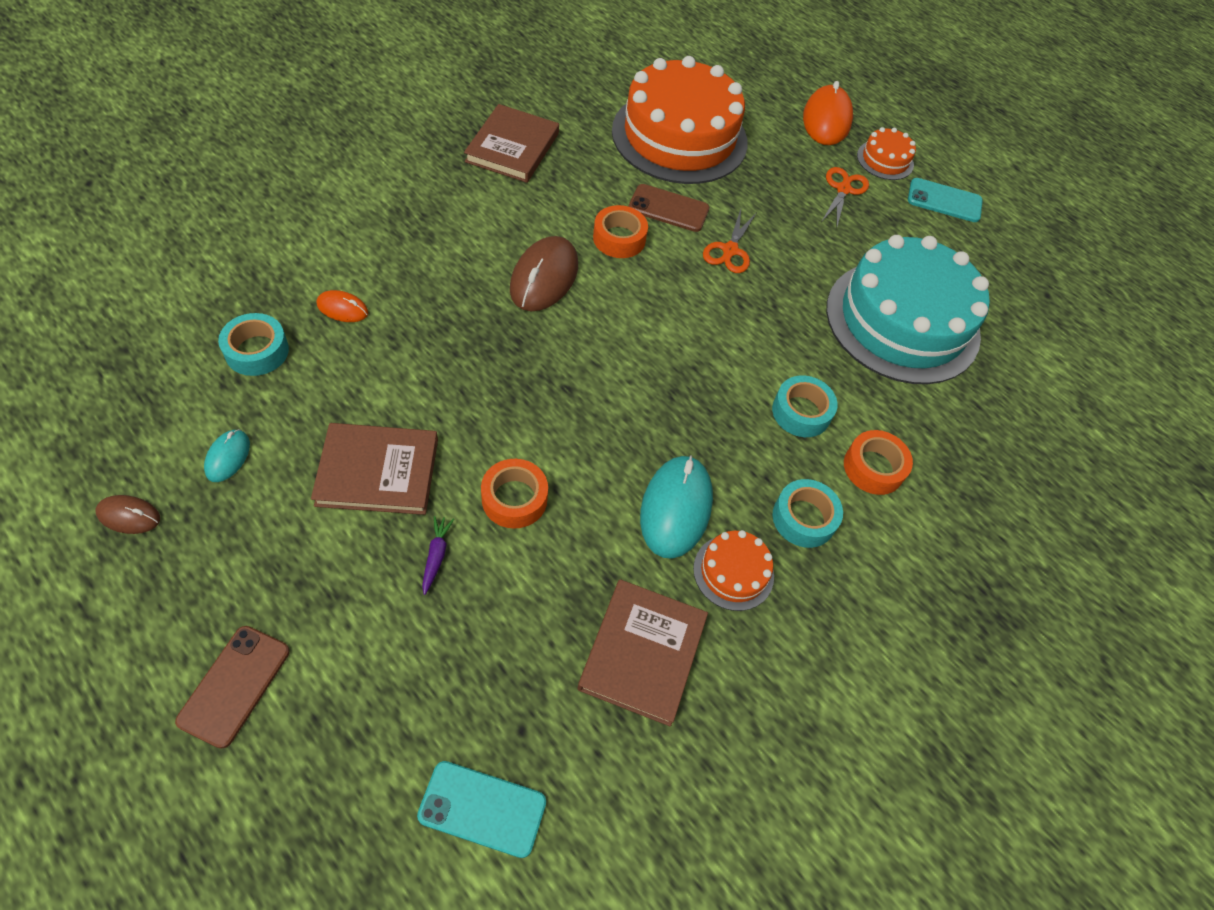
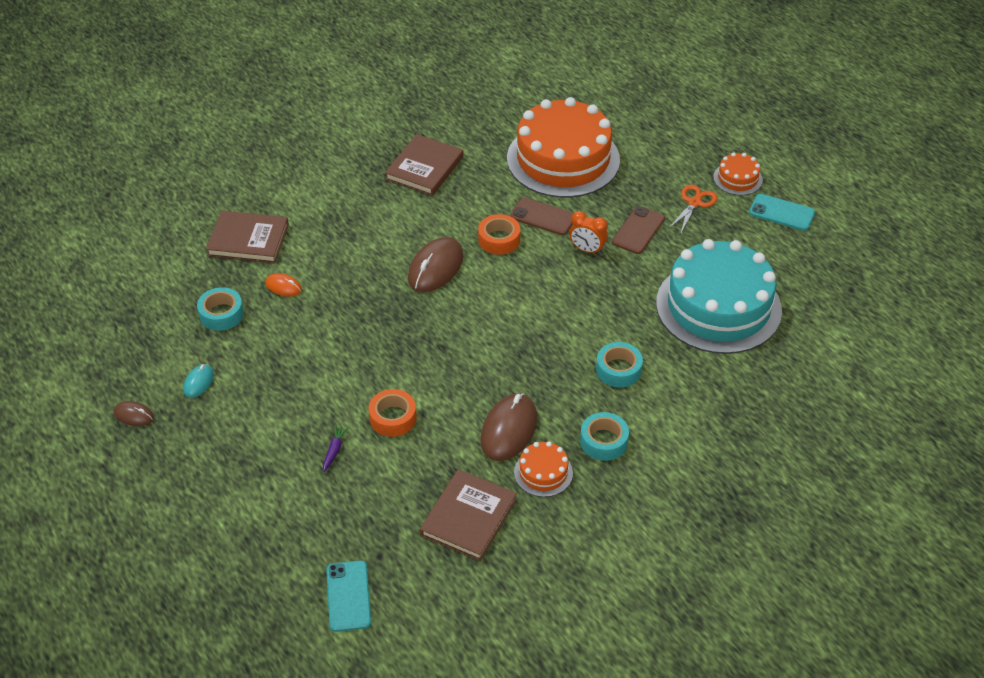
camera: 15 degrees right, 10 degrees down
(234, 685) = (197, 517): brown phone -> brown phone (638, 230)
(378, 472) = (299, 396): brown book -> brown book (248, 240)
(482, 809) = (348, 596): turquoise phone -> turquoise phone turned 60 degrees clockwise
(676, 508) = (509, 430): turquoise mouse -> brown mouse
(730, 250) = (587, 250): orange scissors -> orange clock
(826, 119) = (694, 144): orange mouse -> none
(873, 468) = (666, 410): orange tape -> none

